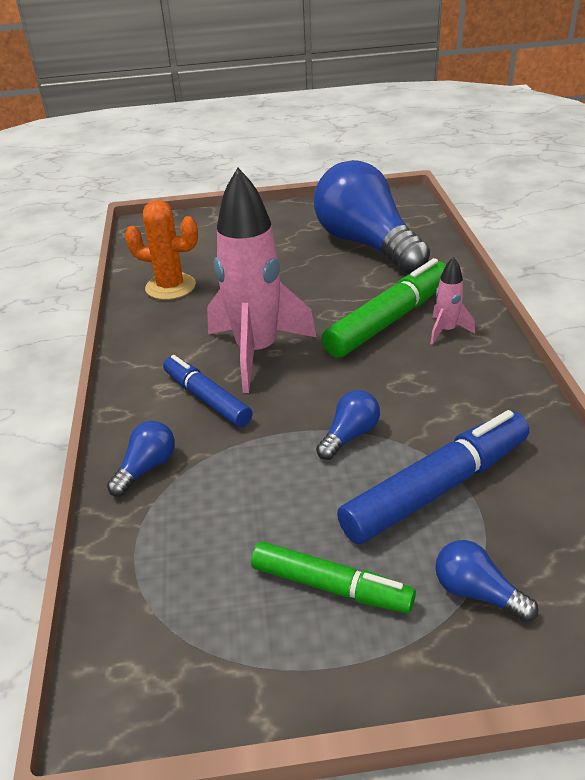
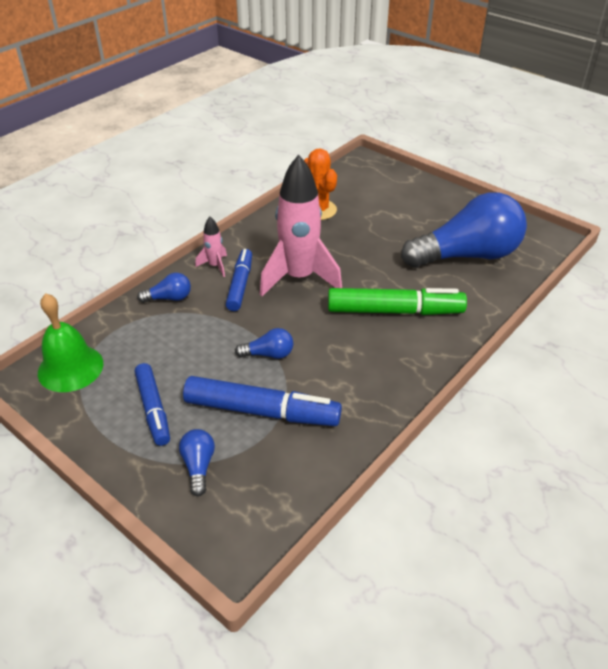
camera: 45 degrees right, 5 degrees up
(148, 640) = (70, 368): none -> green bell
(330, 586) = (153, 409): green marker -> blue marker
(367, 244) = (467, 255): blue light bulb -> blue light bulb turned 60 degrees clockwise
(446, 331) = (414, 341): pink rocket -> pink rocket (215, 266)

